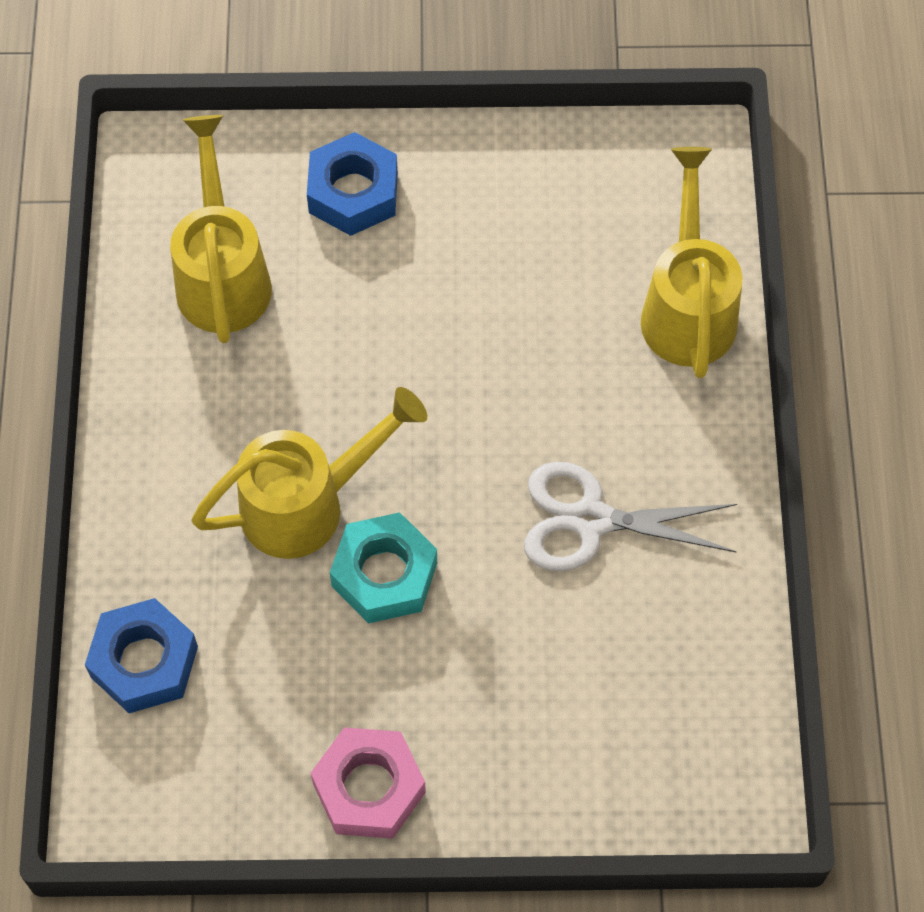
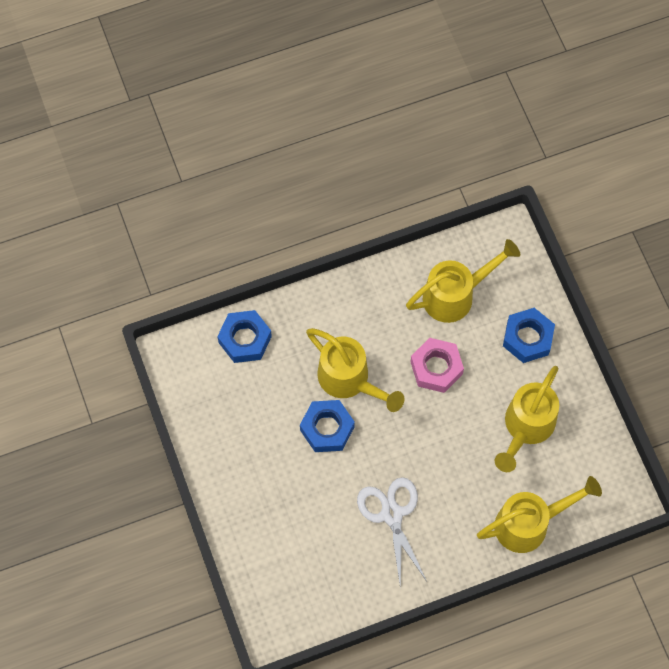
camera: 70 degrees right, 5 degrees up
(369, 788) = (220, 460): pink nut -> pink nut (436, 368)
(384, 574) = (327, 428): turquoise nut -> blue nut
(514, 252) = (526, 427): none -> yellow watering can

